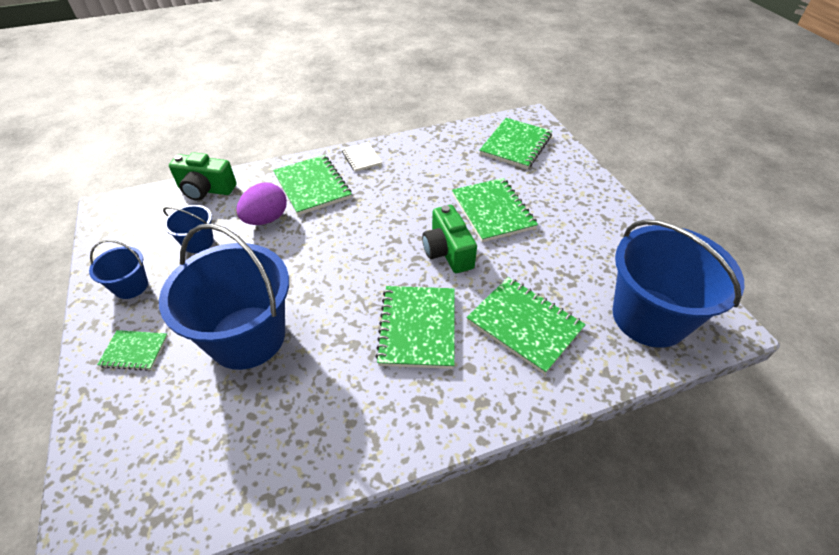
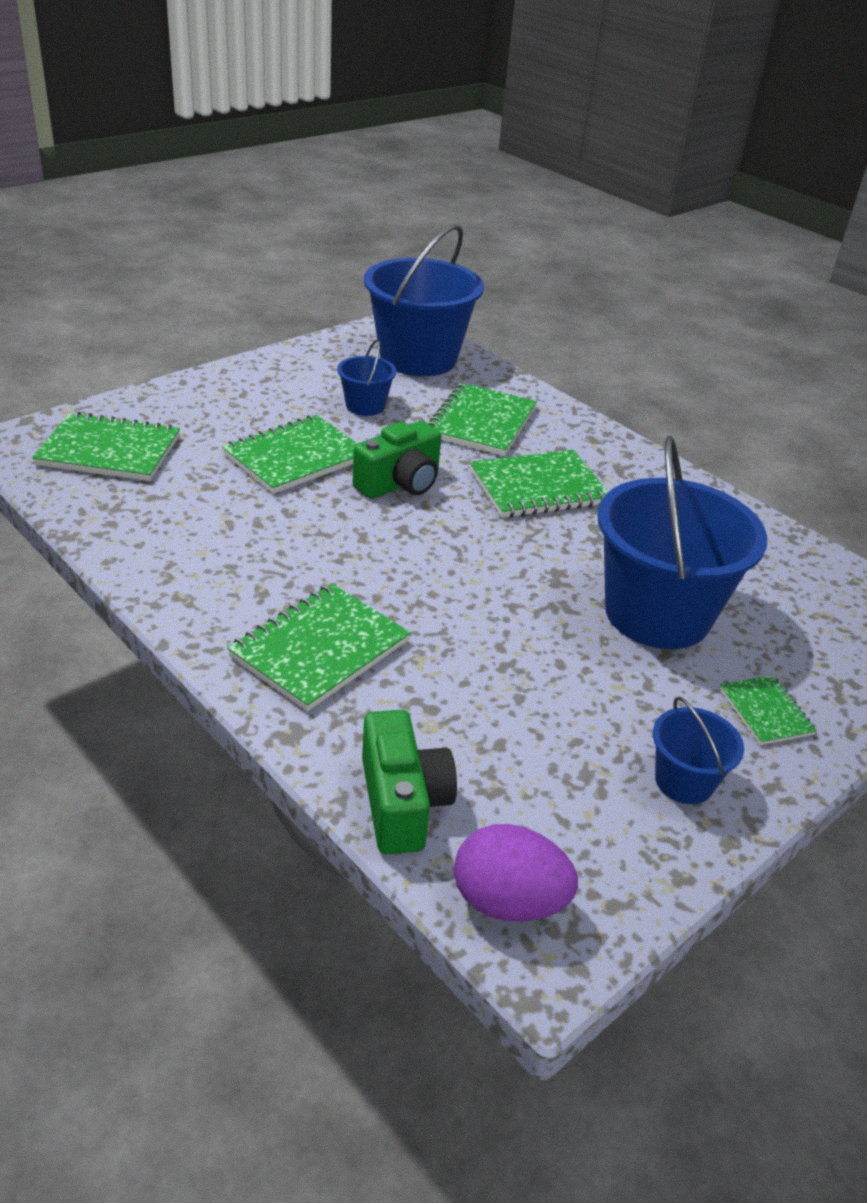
camera: 115 degrees left, 10 degrees down
(198, 242) = (542, 743): blue bucket -> blue bucket (365, 406)
(266, 219) = (437, 678): purple egg -> purple egg (508, 901)
(361, 158) = (205, 610): white notebook -> none

